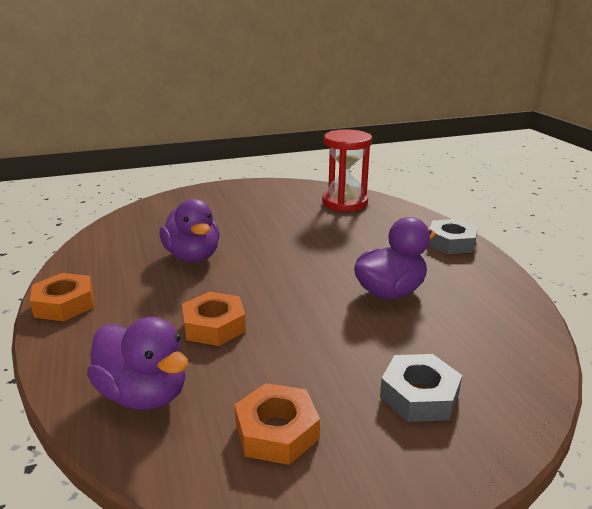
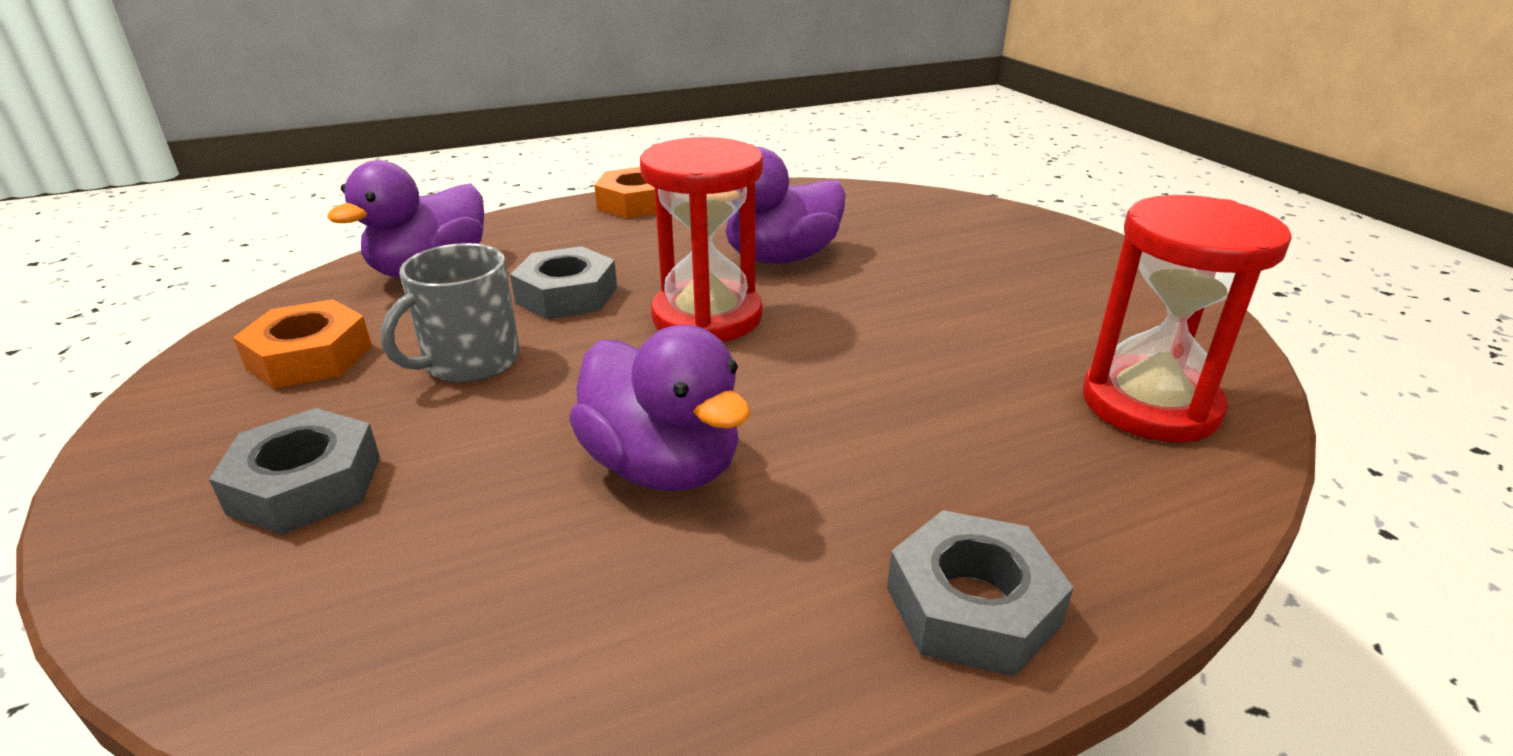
camera: 85 degrees right, 5 degrees up
(214, 326) = (567, 295): orange nut -> grey nut
(258, 279) = (707, 317): none -> red hourglass
(295, 355) = (470, 362): none -> grey mug

